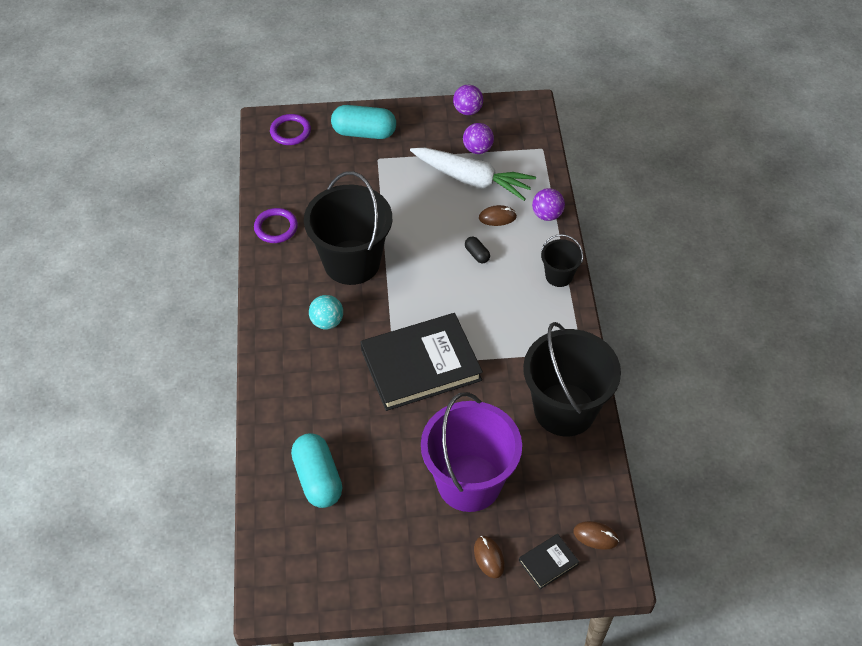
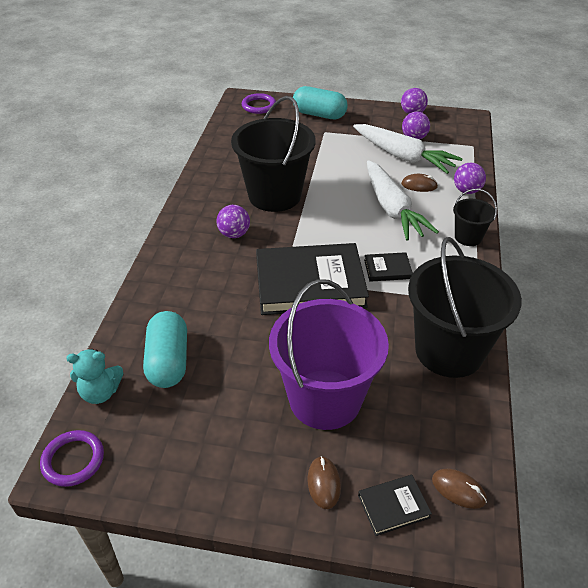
camera: 15 degrees right, 10 degrees down
(269, 524) = (100, 392): none -> turquoise teddy bear
(276, 227) = (219, 162): purple ring -> purple ring (73, 460)
(327, 322) = (234, 234): turquoise ball -> purple ball
(477, 254) = (392, 208): black capsule -> white carrot
(490, 332) = (387, 269): none -> black book

